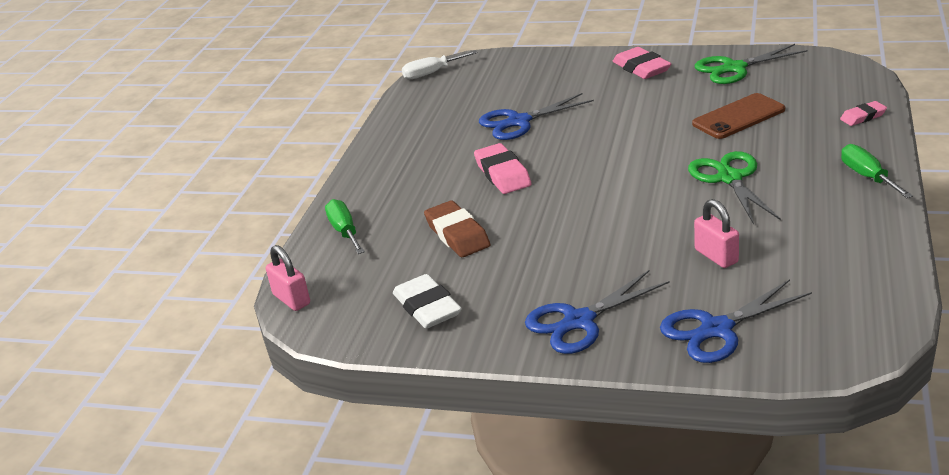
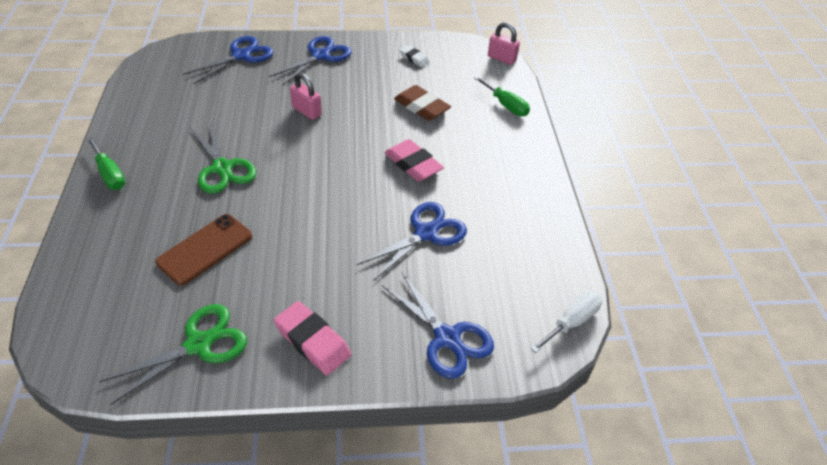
camera: 155 degrees right, 15 degrees up
(427, 307) = (414, 58): white eraser -> white eraser, size x0.59
(534, 68) = (447, 338): none -> blue scissors
(716, 256) = (238, 99): pink padlock -> pink padlock (307, 111)
(863, 117) = (82, 253): pink eraser -> none

